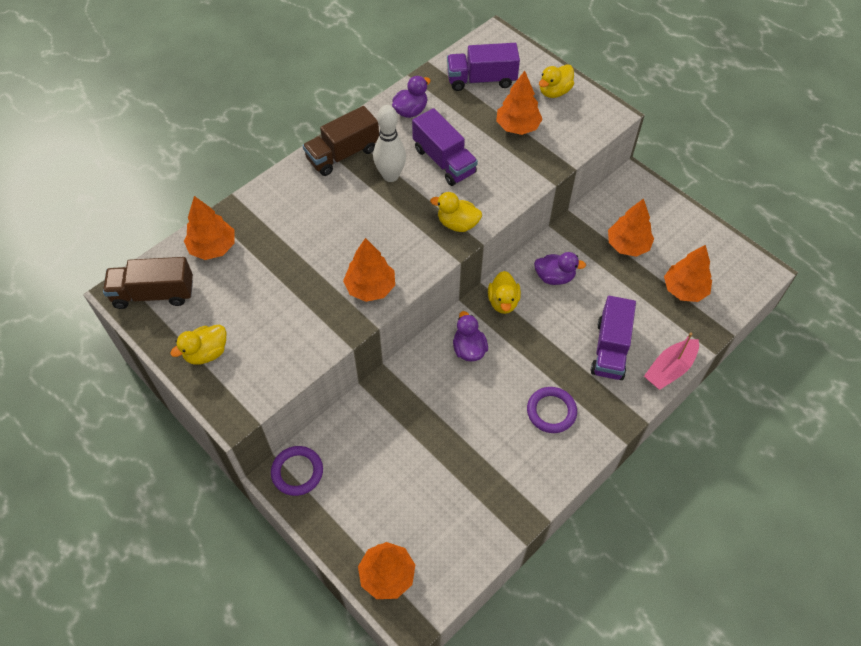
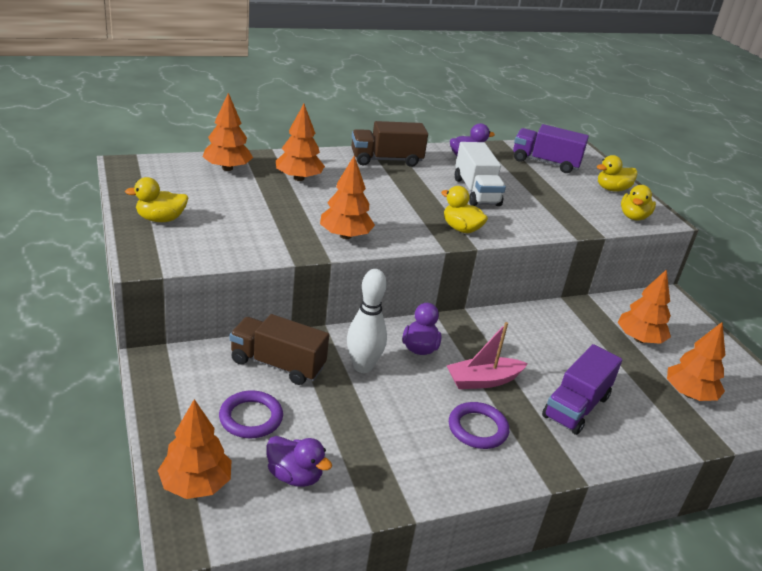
camera: 20 degrees right, 25 degrees down
(154, 293) = (152, 174): brown truck -> brown truck (277, 364)
(297, 472) = (177, 365): purple ring -> purple ring (251, 418)
(390, 176) = (419, 183): white bowling pin -> white bowling pin (363, 366)
(444, 161) = (476, 192): purple truck -> white truck
(503, 302) = (479, 329): yellow duck -> yellow duck (633, 217)
(517, 127) = (562, 196): orange tree -> orange tree (298, 178)
(554, 277) = (545, 332): purple duck -> purple duck (295, 476)
(670, 369) = (639, 450): pink boat -> pink boat (483, 380)

